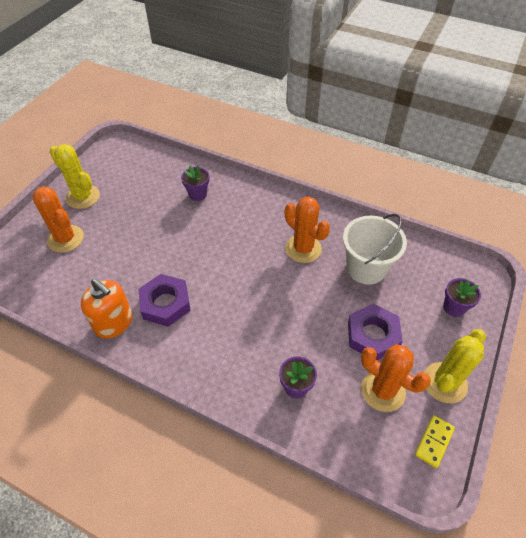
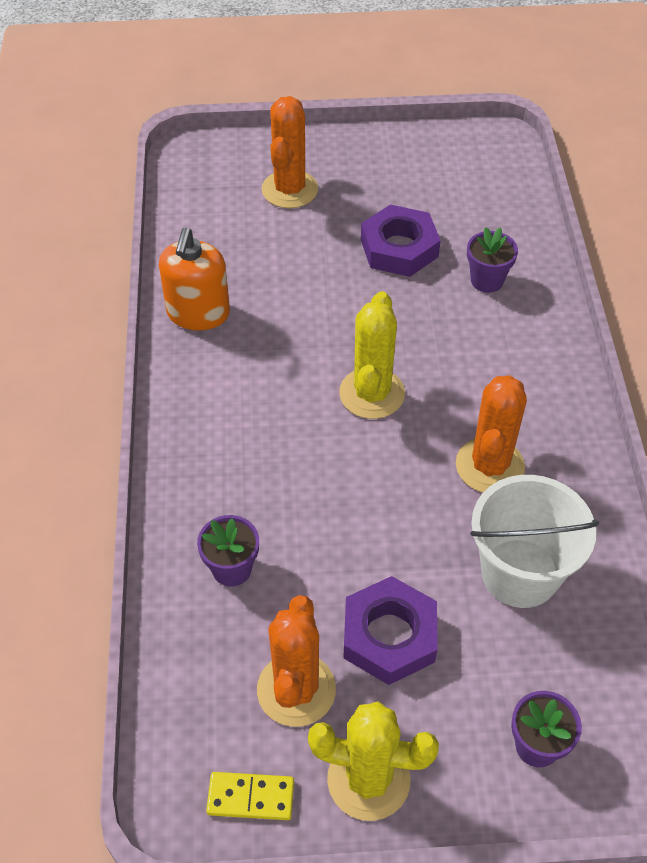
camera: 60 degrees right, 0 degrees up
(83, 197) = (372, 163): yellow cactus -> yellow cactus (372, 393)
(165, 303) = (264, 349): purple nut -> purple nut (399, 248)

